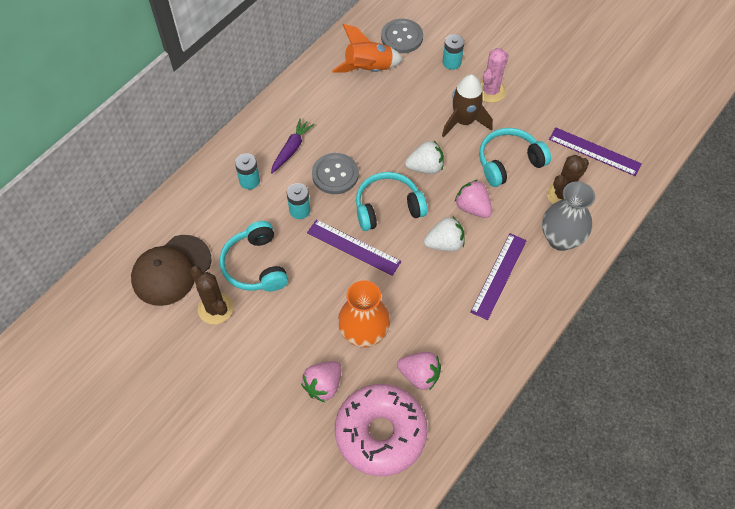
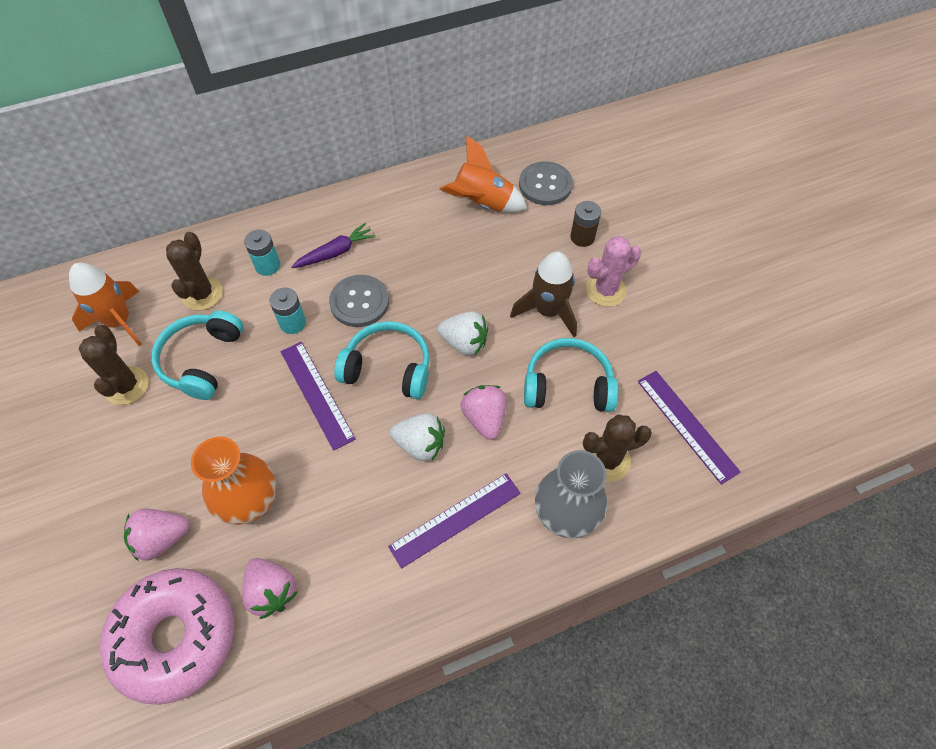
camera: 30 degrees right, 0 degrees up
(171, 270) = (119, 321): brown cap -> orange rocket
(217, 222) = (202, 294): none -> brown cactus
(451, 62) = (582, 237): turquoise battery -> brown battery

